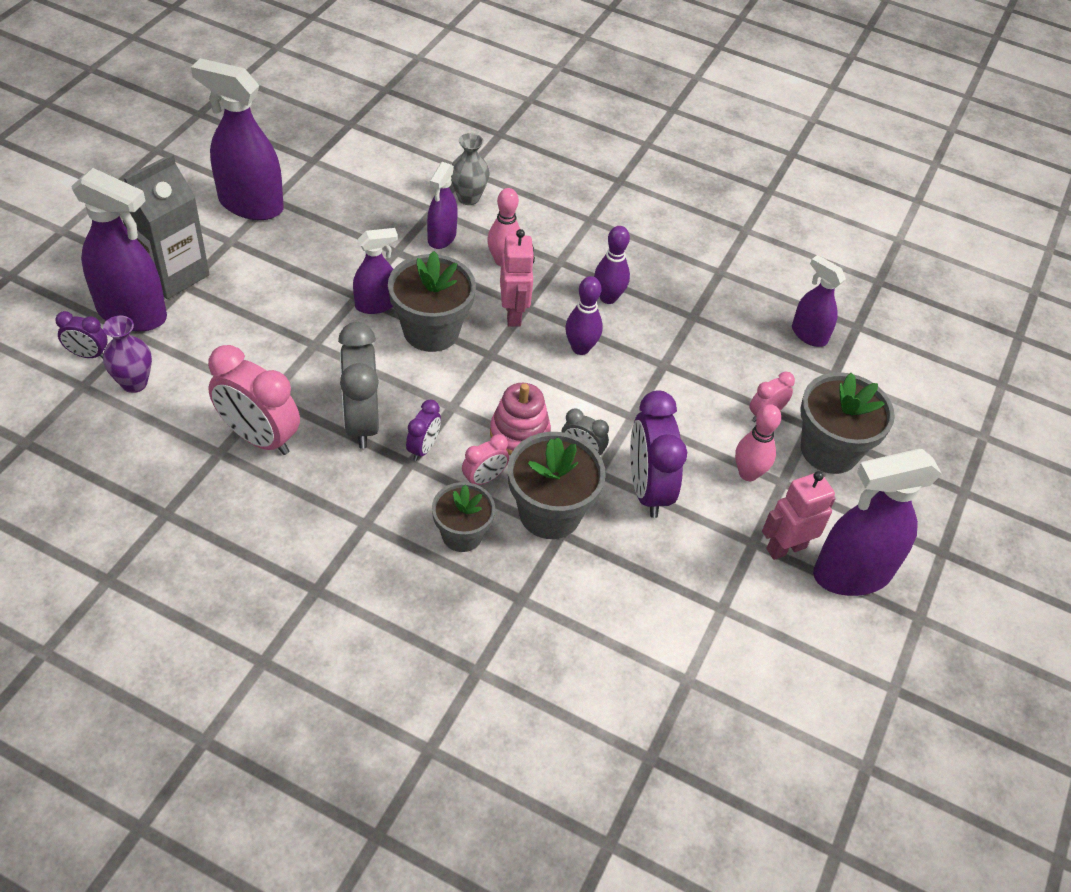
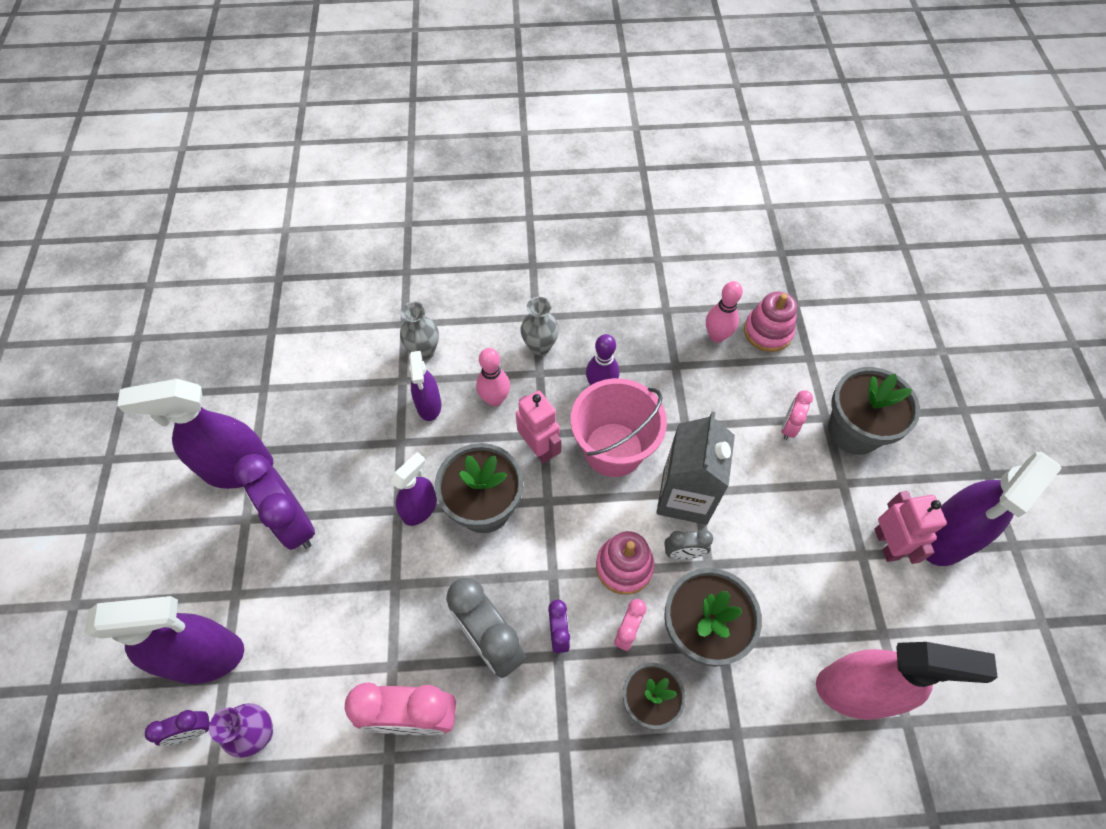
camera: 25 degrees left, 10 degrees up
(173, 274) = (215, 588): grey carton -> grey carton (685, 496)
(575, 243) = (540, 347): none -> grey vase
(580, 348) = (613, 449): purple bowling pin -> pink bucket
(647, 489) = (755, 555): purple clock -> purple clock (294, 523)
(658, 632) = (856, 691): none -> pink spray bottle
(748, 473) = (814, 491): pink bowling pin -> pink bowling pin (717, 336)
(785, 548) = (887, 544): pink robot -> pink robot turned 135 degrees clockwise
(808, 334) = (768, 332): purple spray bottle -> pink stacking toy

